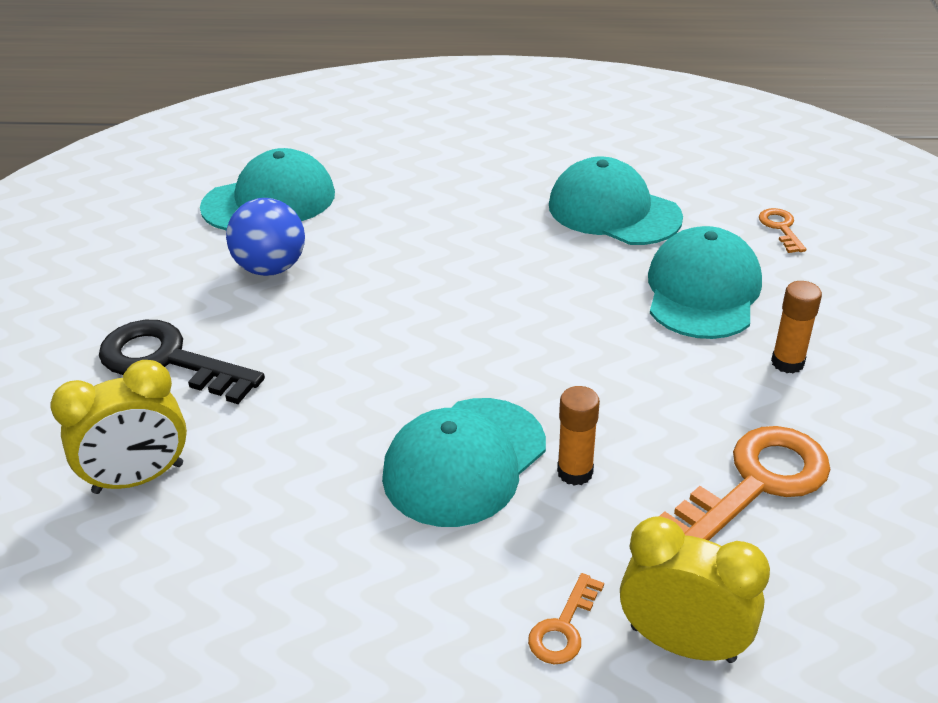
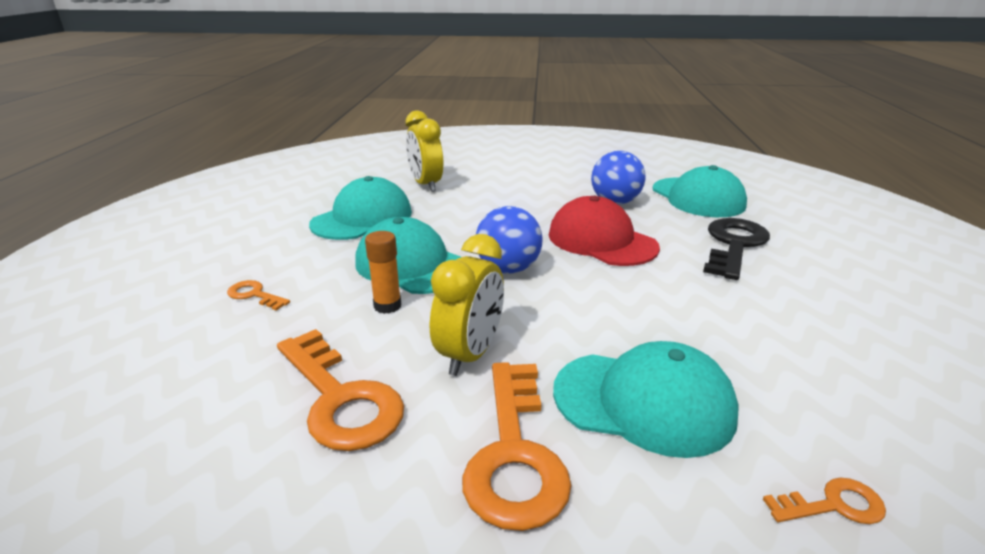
camera: 90 degrees right, 10 degrees down
(168, 361) = (518, 183): black key -> black key (734, 245)
(395, 289) = (601, 241): none -> red cap
(473, 369) = (508, 269): none -> blue ball
(613, 211) = (781, 350): turquoise cap -> turquoise cap (362, 218)
(682, 643) = (208, 339): yellow clock -> yellow clock (470, 354)
(787, 363) = (514, 454): orange glue stick -> orange key

